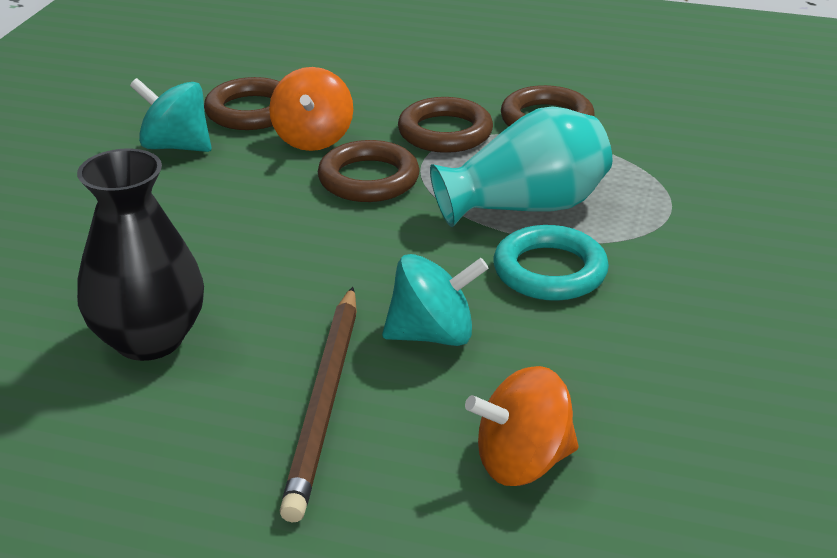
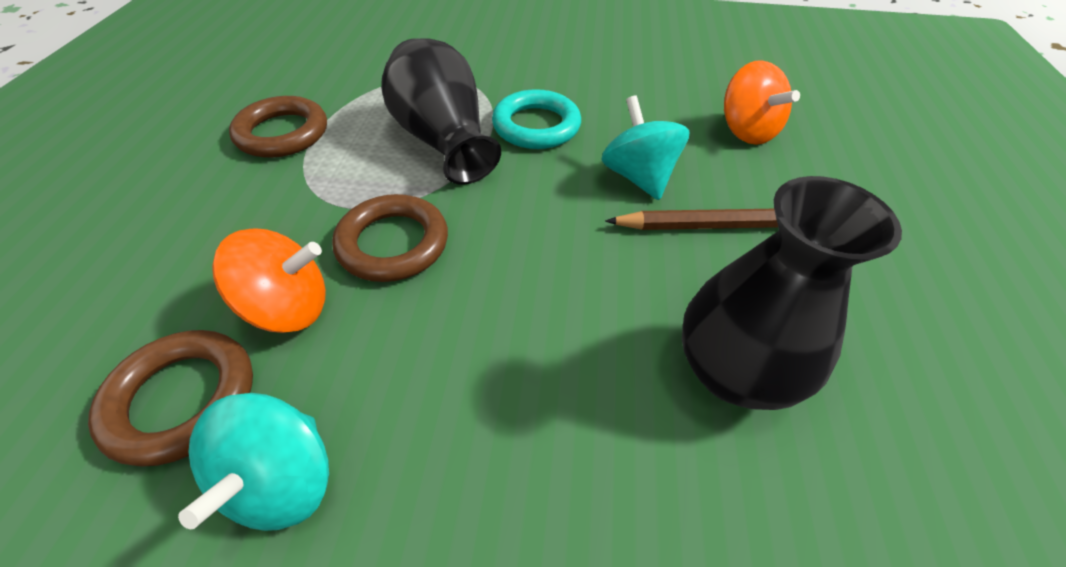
camera: 100 degrees left, 15 degrees up
(445, 132) = (294, 196): brown ring -> none
(525, 207) = (443, 140): turquoise vase -> black vase

